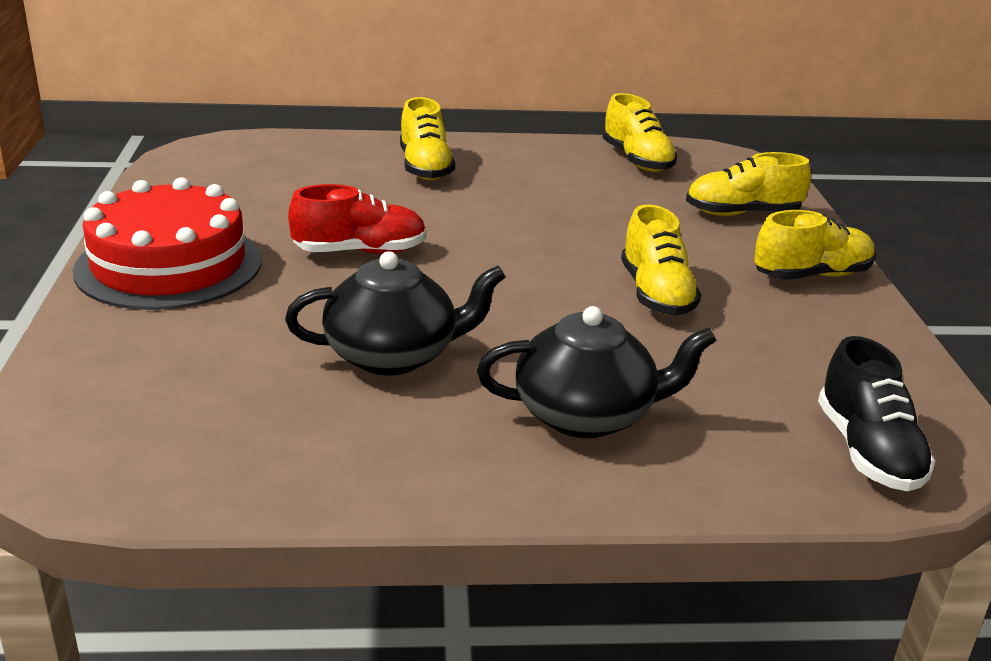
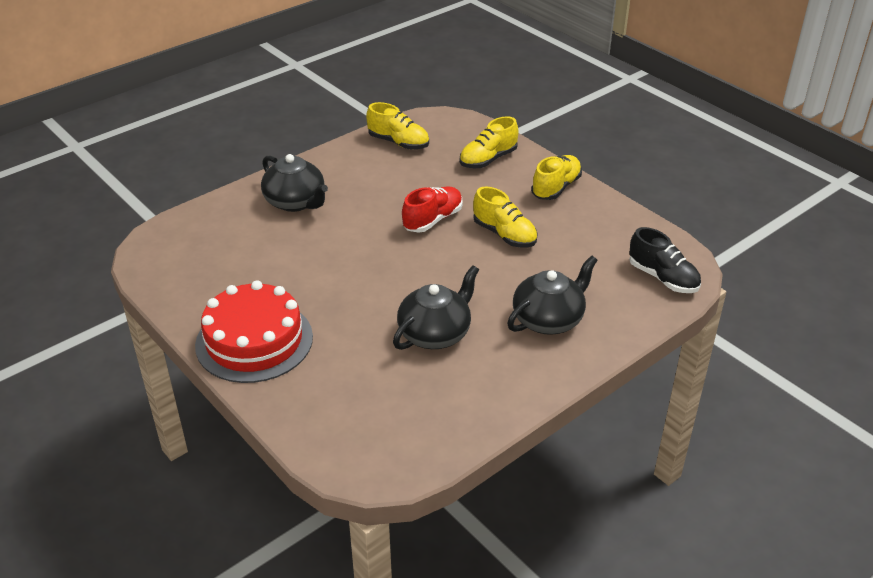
camera: 35 degrees left, 10 degrees up
(360, 252) = (339, 280): red shoe -> red shoe (433, 220)
(425, 168) = (295, 202): yellow shoe -> black teapot

